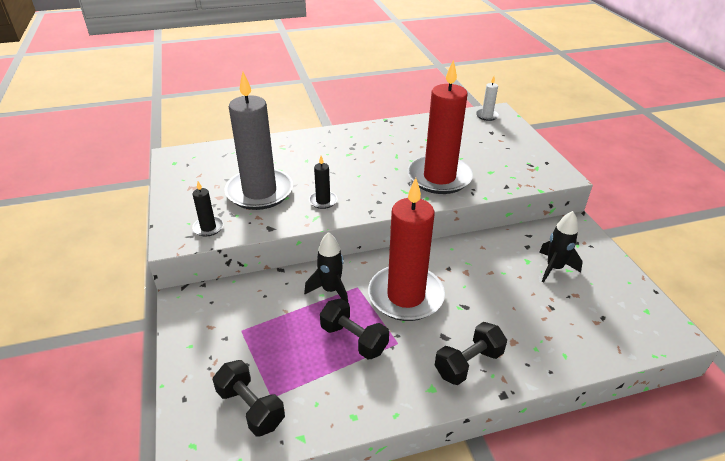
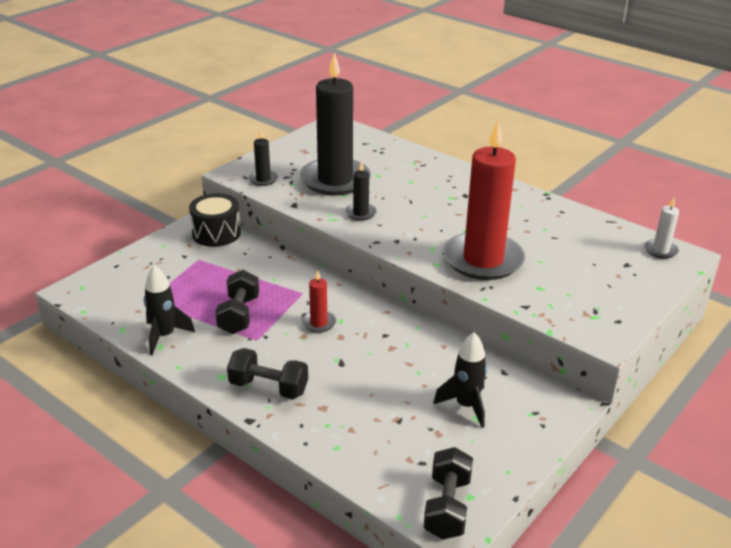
camera: 55 degrees right, 5 degrees down
(214, 300) = (216, 233): none -> black drum
(250, 407) = (130, 296): black dumbbell -> black dumbbell (447, 507)
(259, 192) = (335, 180): grey candle -> black candle
(331, 290) = (283, 281): black rocket -> black rocket (164, 336)
(406, 296) = (318, 323): red candle -> red candle, size x0.42

